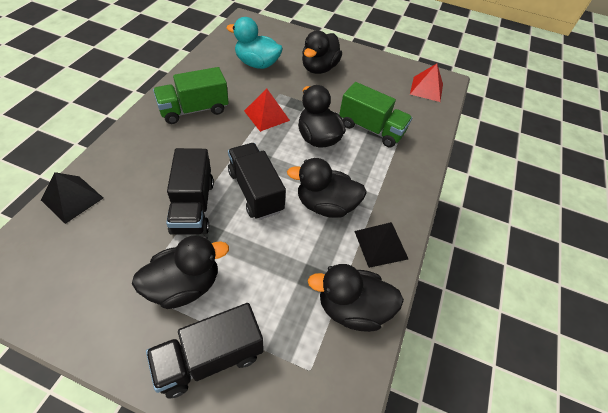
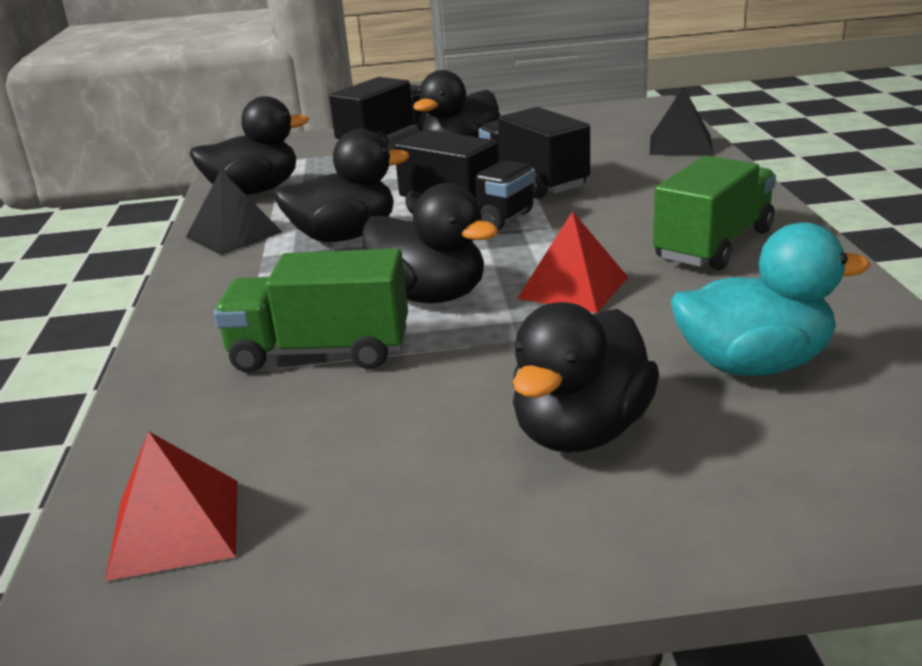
camera: 160 degrees right, 25 degrees down
(319, 68) = (581, 431): black duck -> black duck turned 150 degrees counterclockwise

